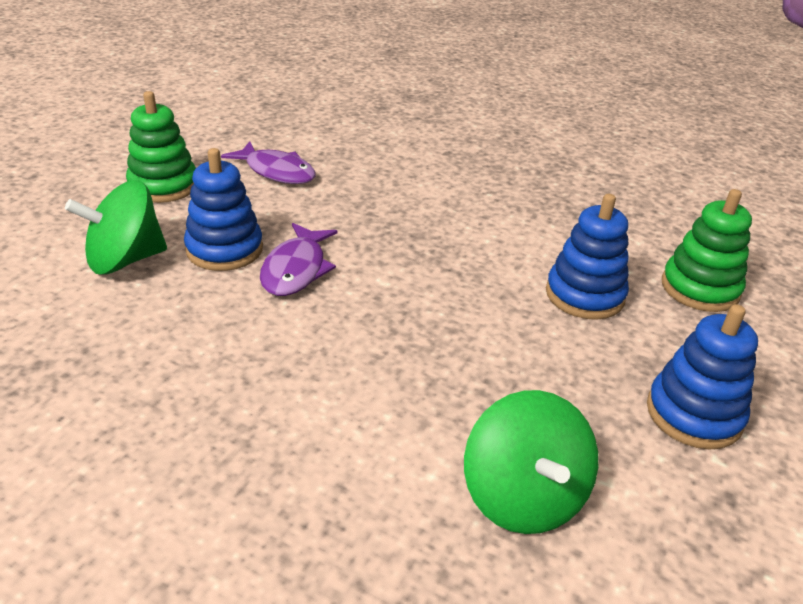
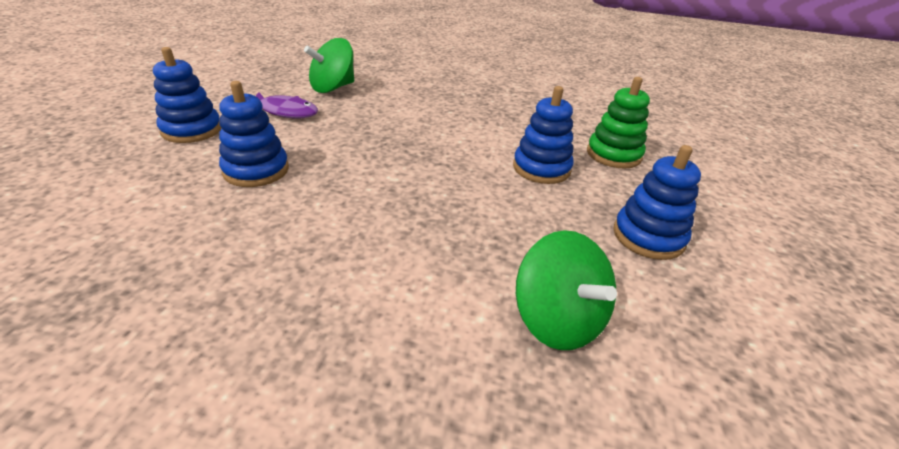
camera: 15 degrees left, 0 degrees up
(125, 260) = (168, 189): green spinning top -> green spinning top (333, 88)
(163, 186) = (192, 130): green stacking toy -> blue stacking toy
(296, 269) = (320, 178): purple fish -> none

